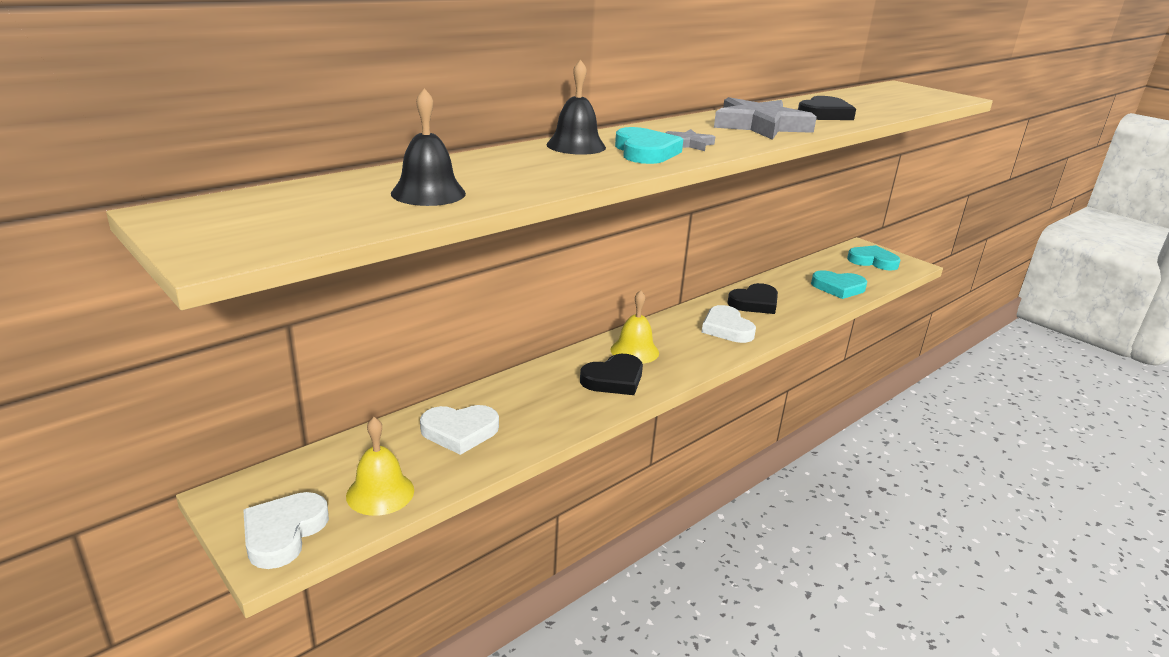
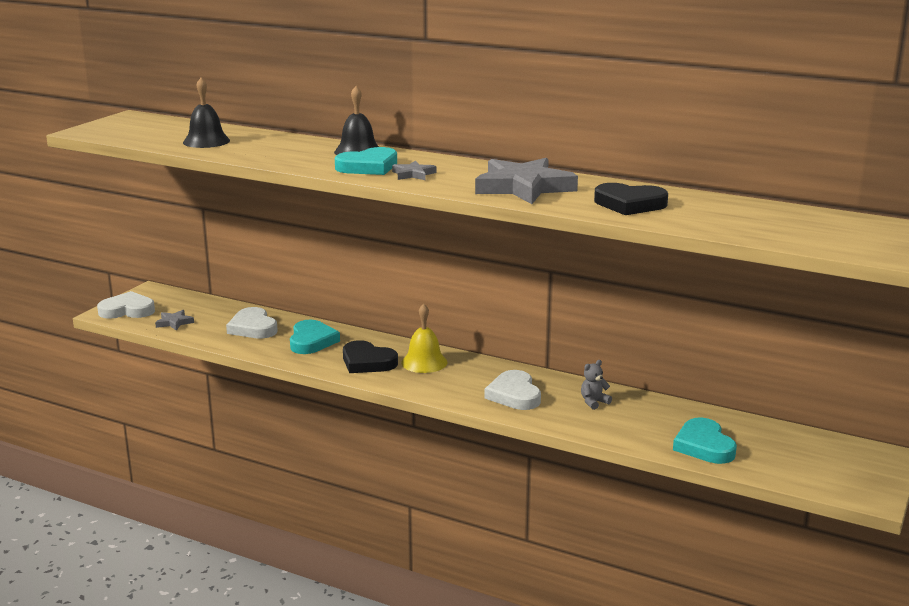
camera: 70 degrees right, 5 degrees down
(380, 493) = (174, 322): yellow bell -> grey star
(726, 328) = (514, 395): white heart -> white heart turned 60 degrees counterclockwise
(754, 303) = (594, 402): black heart -> grey teddy bear
(872, 261) = (834, 465): turquoise heart -> turquoise heart (312, 341)

